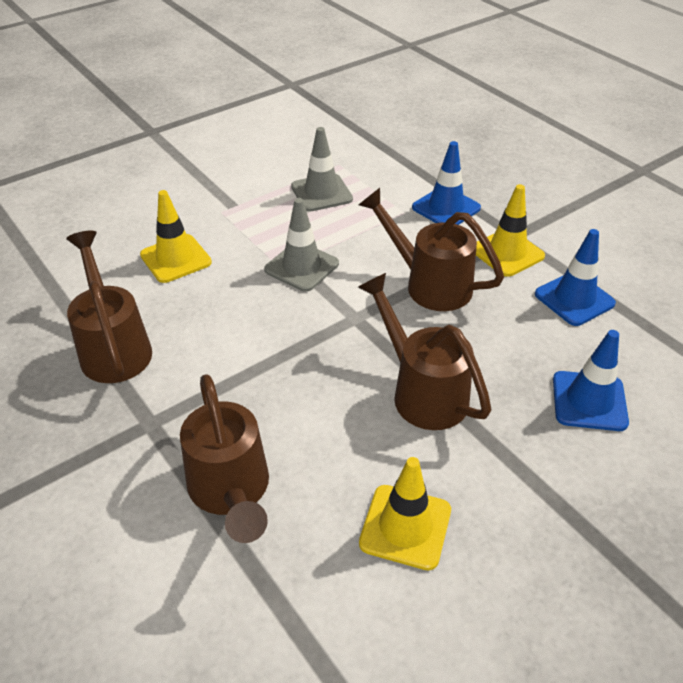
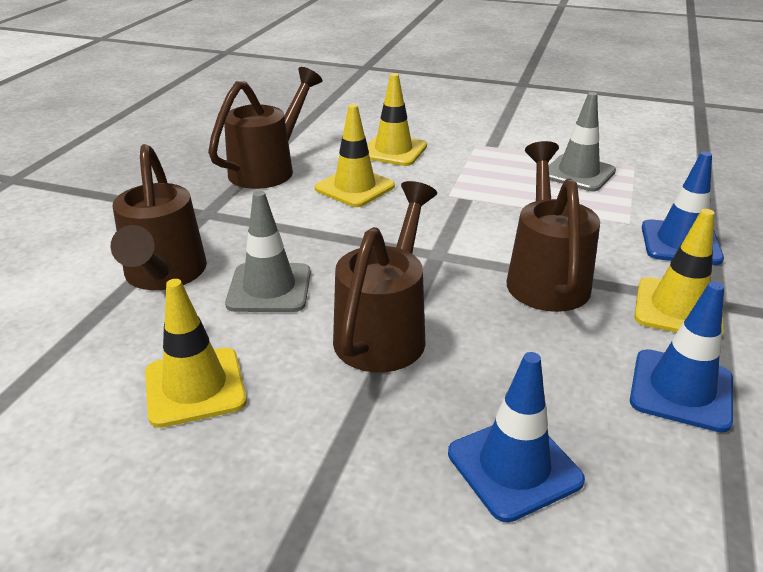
camera: 55 degrees right, 10 degrees down
(212, 311) = (354, 187): none -> yellow traffic cone
(231, 493) = (163, 276): brown watering can -> brown watering can turned 45 degrees counterclockwise
(301, 267) = (465, 203): grey traffic cone -> grey traffic cone (269, 288)

